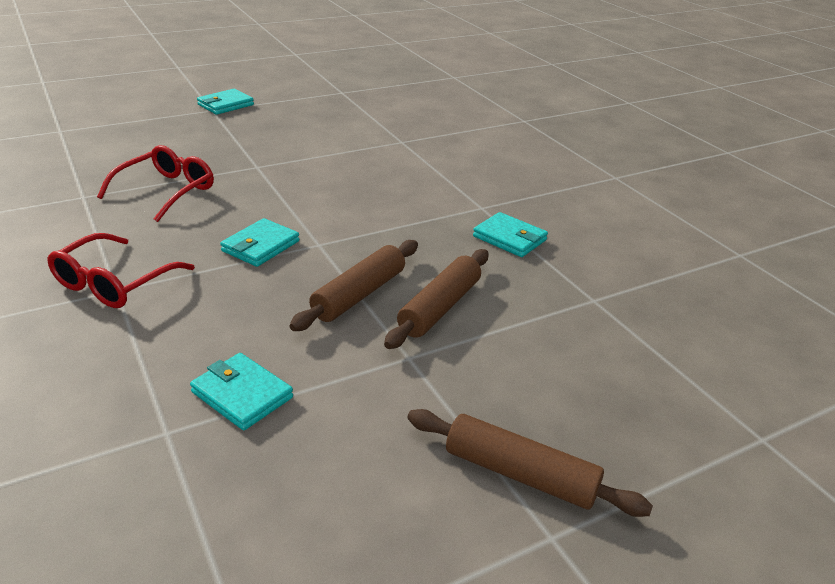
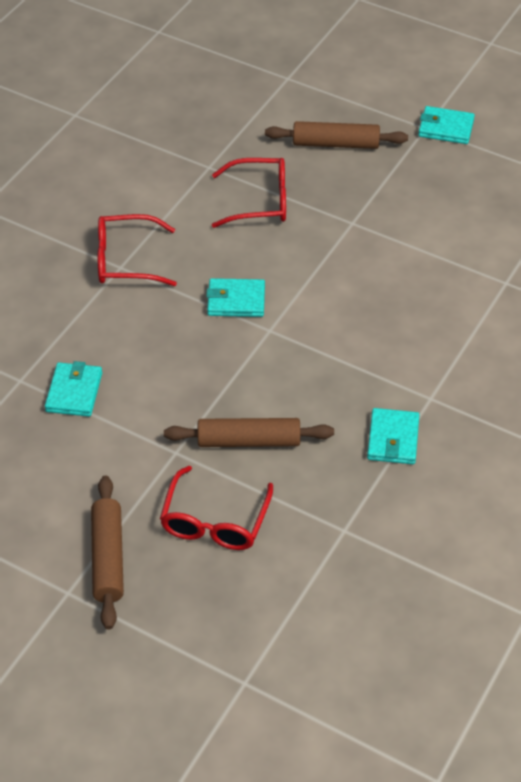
camera: 60 degrees right, 15 degrees up
(359, 295) = (224, 389): brown rolling pin -> brown rolling pin (335, 144)
(526, 370) = (215, 521): none -> red glasses

